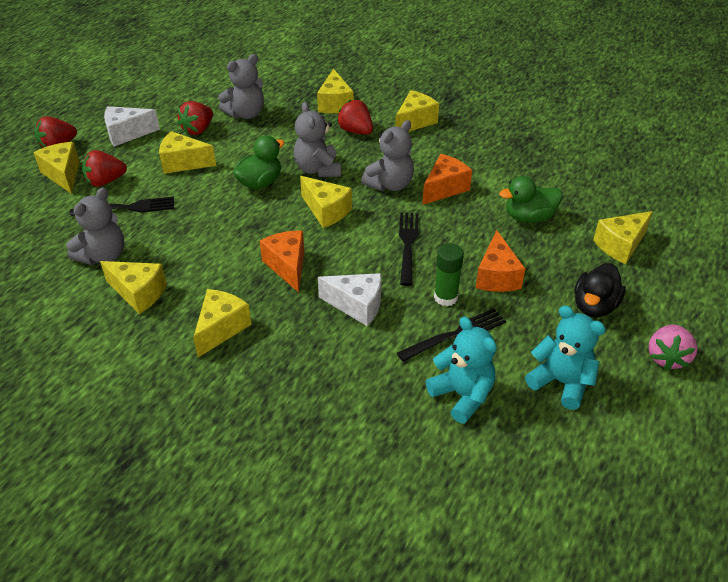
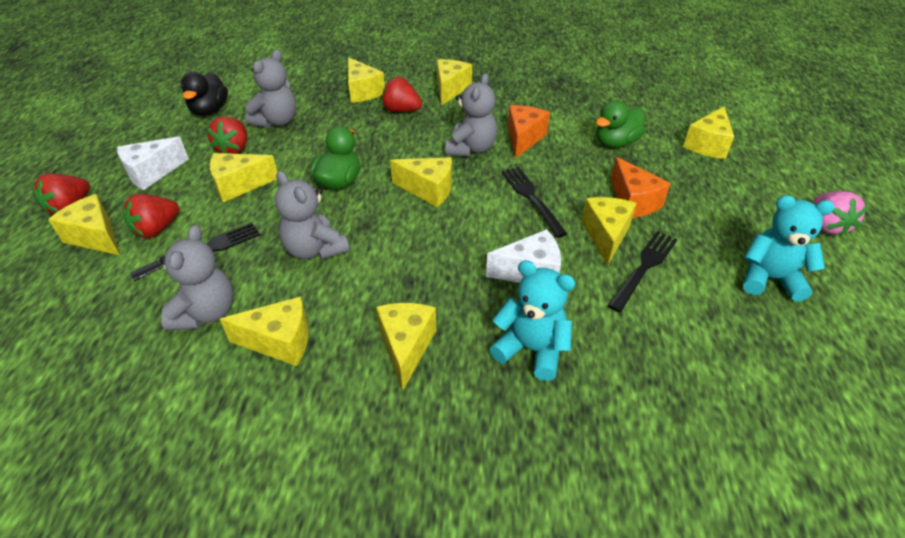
camera: 25 degrees left, 0 degrees up
(287, 266) = (430, 256): orange cheese -> none
(318, 169) = (390, 153): grey teddy bear -> grey teddy bear (314, 249)
(445, 297) = (606, 236): green glue stick -> yellow cheese
(462, 395) = (699, 324): turquoise teddy bear -> turquoise teddy bear (531, 349)
(594, 306) = (734, 201): black duck -> black duck (209, 110)

